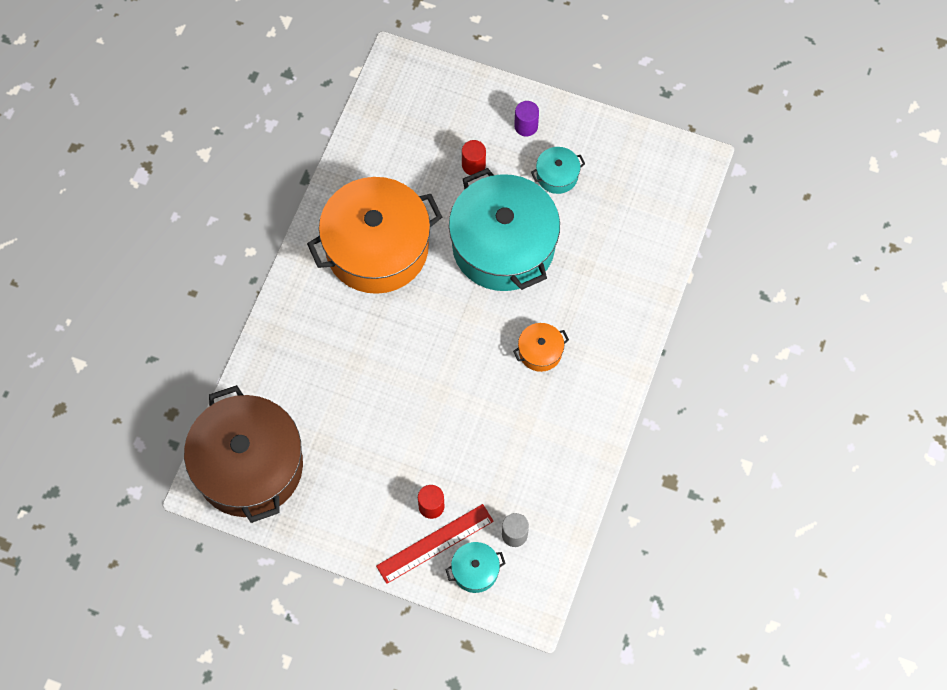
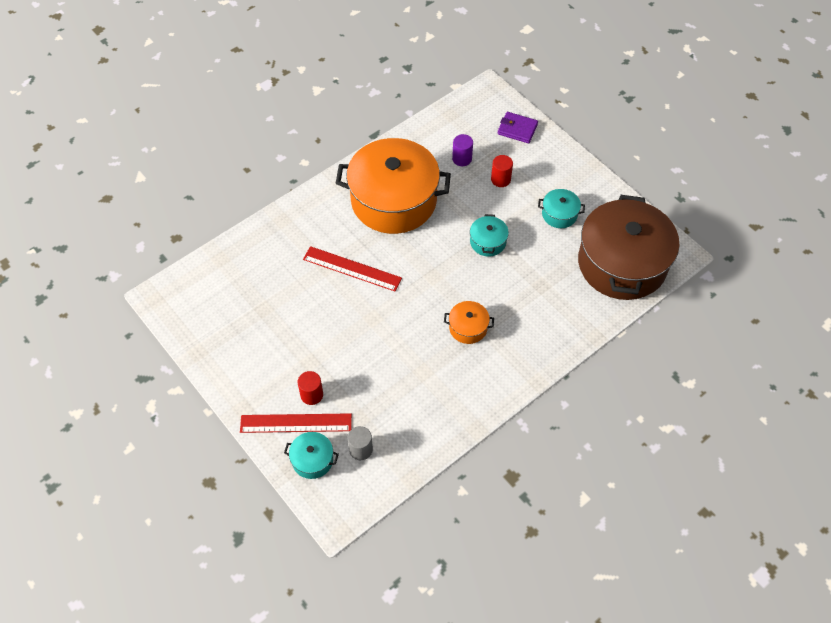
camera: 30 degrees right, 10 degrees down
(249, 466) = (202, 298): brown pot -> brown pot (622, 263)
(383, 349) = (352, 268): none -> red ruler
(455, 94) = (517, 129): none -> purple wallet
(503, 245) = (488, 242): turquoise pot -> turquoise pot, size x0.41
(526, 126) = (556, 172): purple cylinder -> purple cylinder (462, 159)

